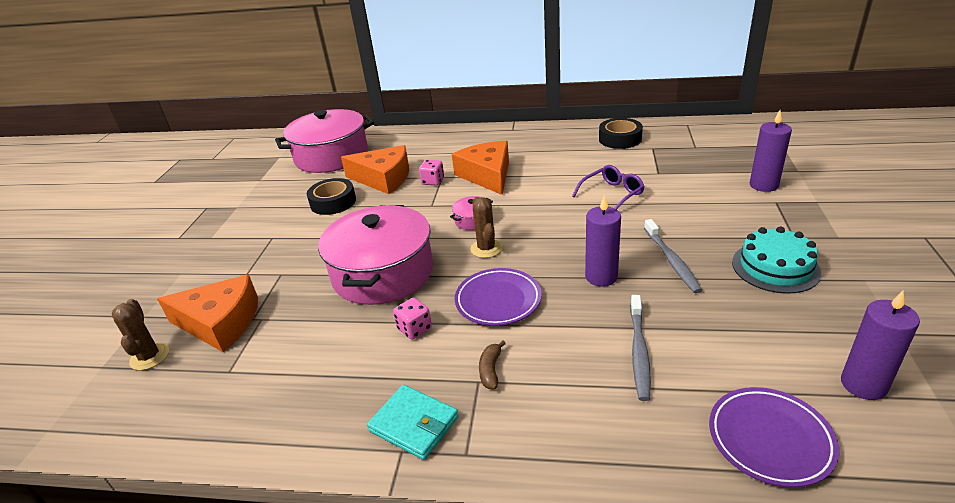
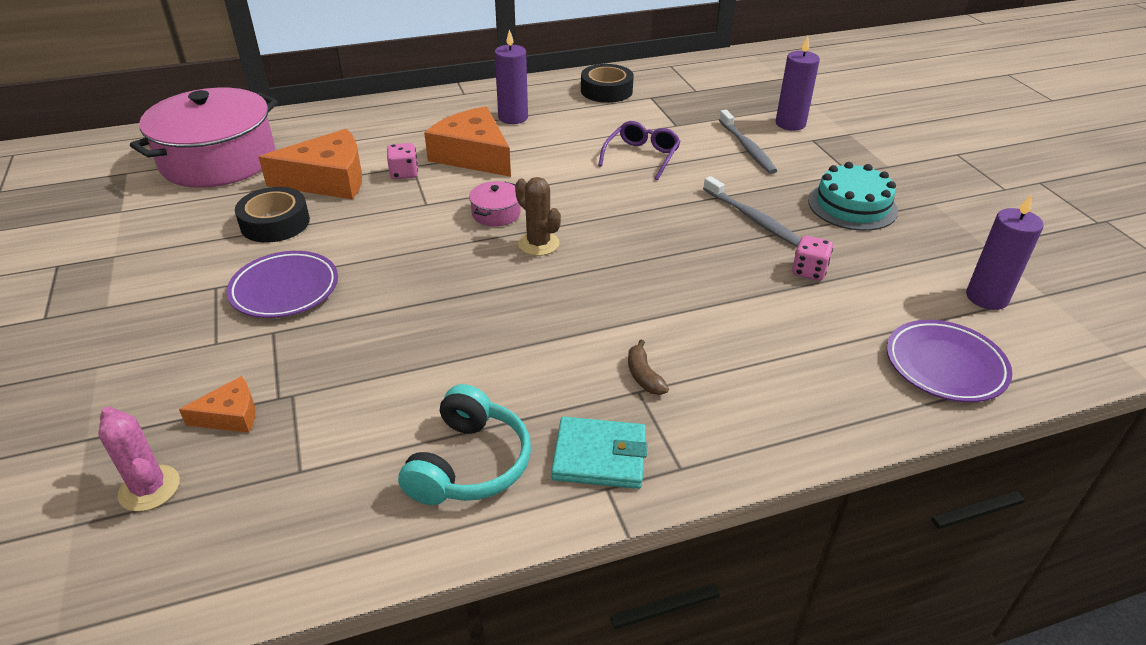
camera: 30 degrees left, 5 degrees up
(149, 357) = (149, 488): brown cactus -> pink cactus
(220, 323) = (230, 415): orange cheese -> orange cheese, size x0.50
(326, 400) = (469, 464): none -> turquoise headphones
(382, 273) = (424, 299): pink pot -> none
(414, 329) = (519, 354): pink dice -> pink dice (809, 271)
(498, 300) = (596, 299): purple plate -> purple plate (285, 289)
(601, 277) = (692, 249): purple candle -> purple candle (513, 117)
(639, 352) = (782, 317): grey toothbrush -> grey toothbrush (747, 148)

